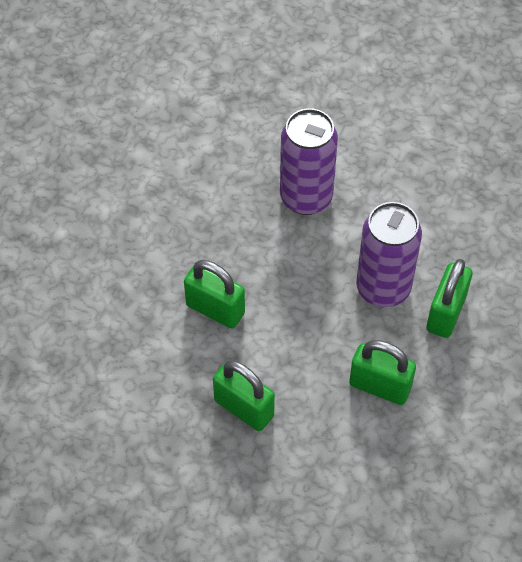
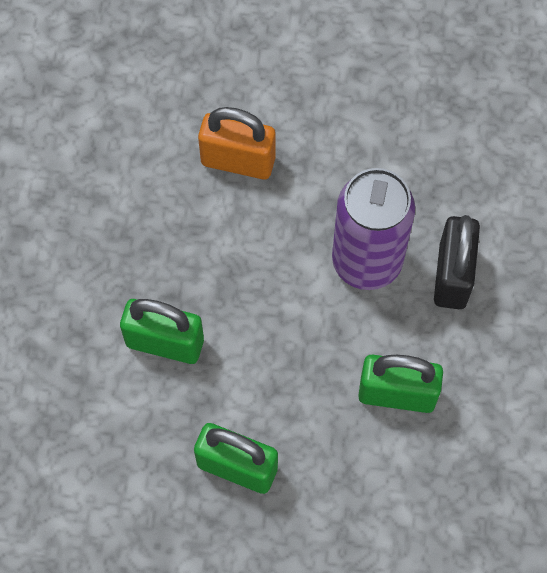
camera: 15 degrees left, 10 degrees up
(306, 197) = (238, 161): purple can -> orange padlock
(446, 313) = (452, 275): green padlock -> black padlock

